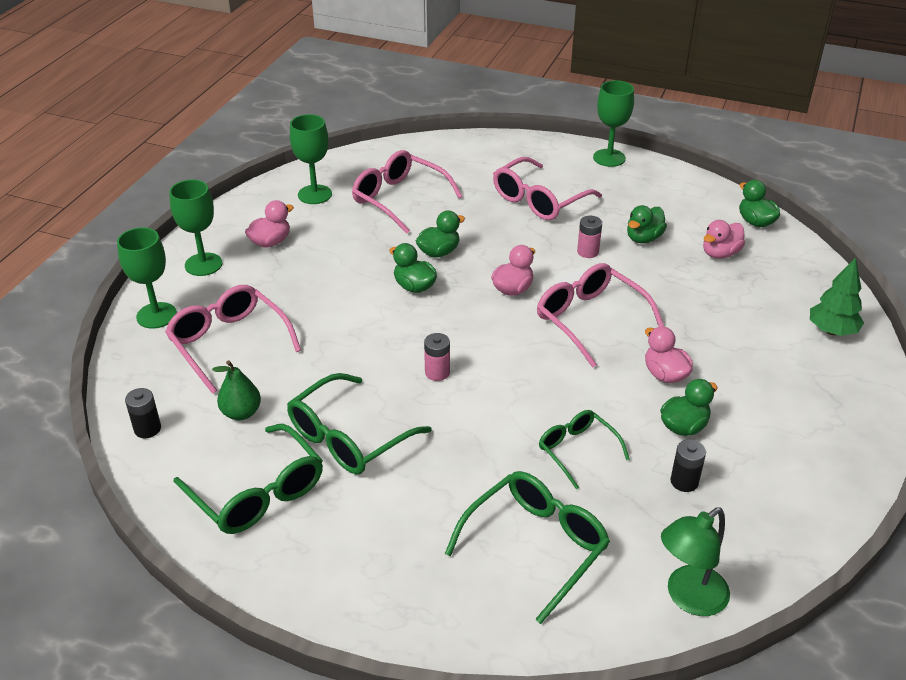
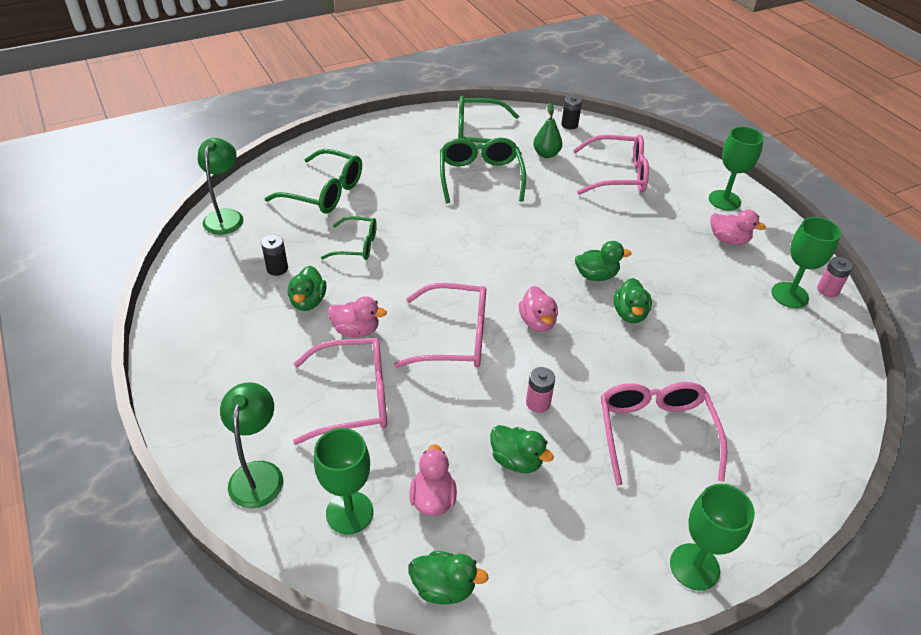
camera: 130 degrees right, 5 degrees up
(156, 315) = (678, 162): green goblet -> green goblet (349, 512)
(270, 242) = (728, 240): pink duck -> pink duck turned 60 degrees counterclockwise
(398, 199) = (740, 339): pink glasses -> pink glasses (354, 397)
(437, 372) = (492, 234): pink battery -> pink battery (827, 290)
(536, 545) = (325, 192): green glasses -> green glasses turned 60 degrees counterclockwise
(643, 238) = (516, 460): green duck -> green duck turned 135 degrees clockwise
(831, 331) = (258, 473): green tree -> green lamp

